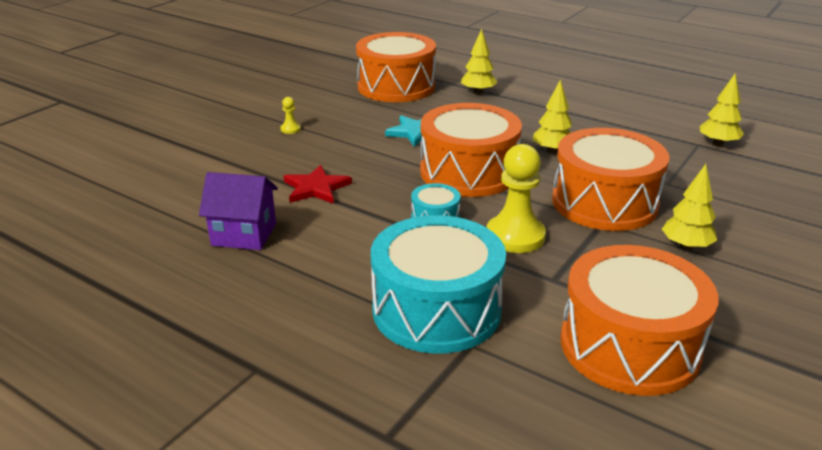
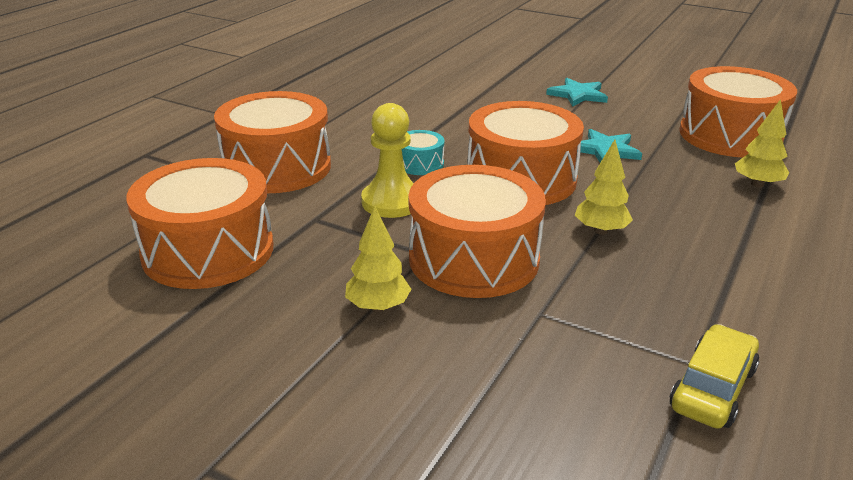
camera: 85 degrees right, 0 degrees up
(244, 234) = (384, 96): purple house -> none
(290, 129) = (578, 95): yellow pawn -> turquoise star
(316, 188) = (464, 113): red star -> none
(436, 309) = (277, 167): turquoise drum -> orange drum
(718, 143) = (712, 388): yellow tree -> yellow car

